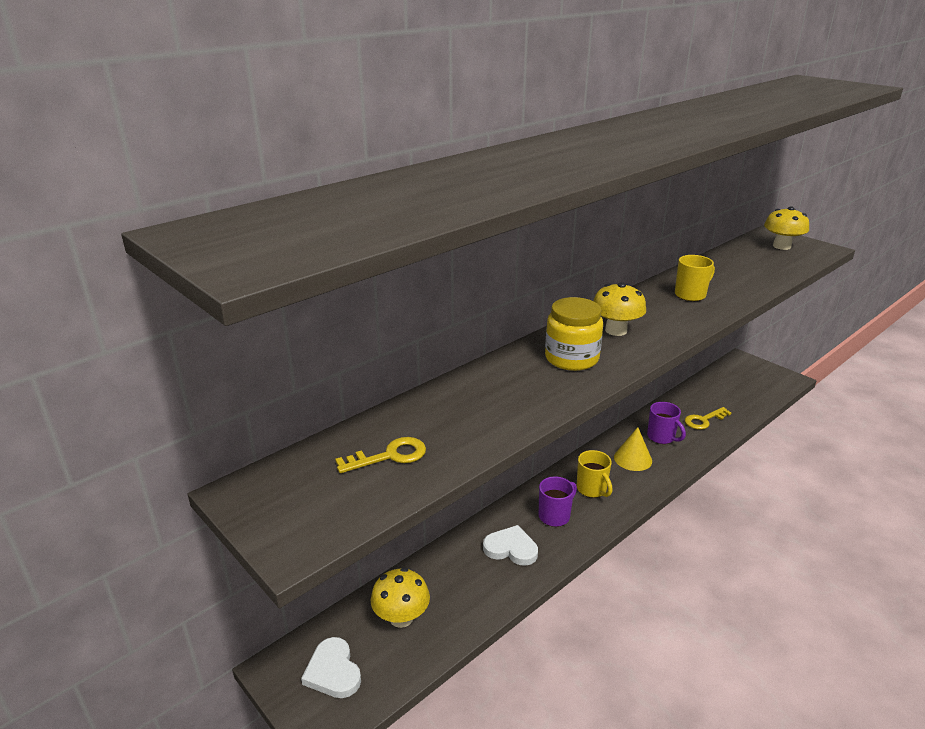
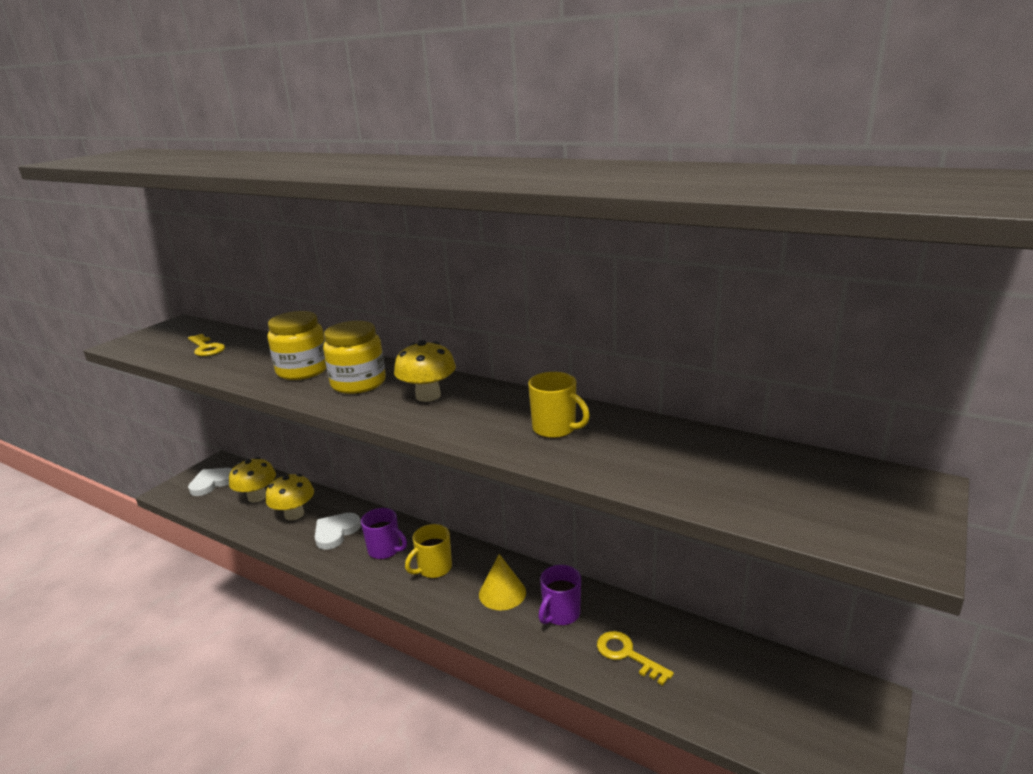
camera: 75 degrees right, 5 degrees down
(511, 548) = (336, 532): white heart -> white heart turned 150 degrees counterclockwise
(519, 386) = (303, 370): none -> yellow jar
(781, 246) = (855, 498): yellow mushroom -> yellow mushroom (294, 514)

